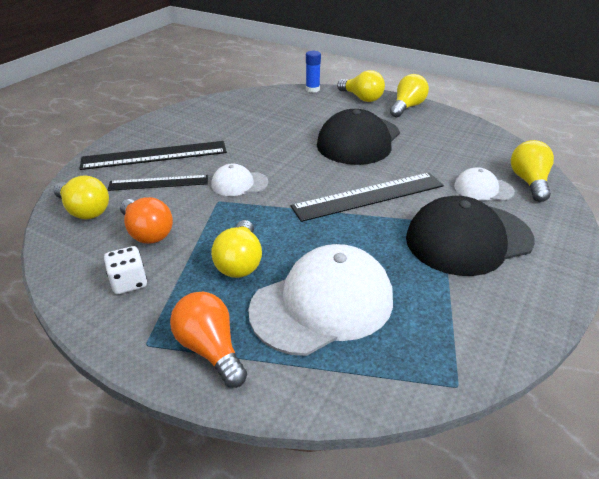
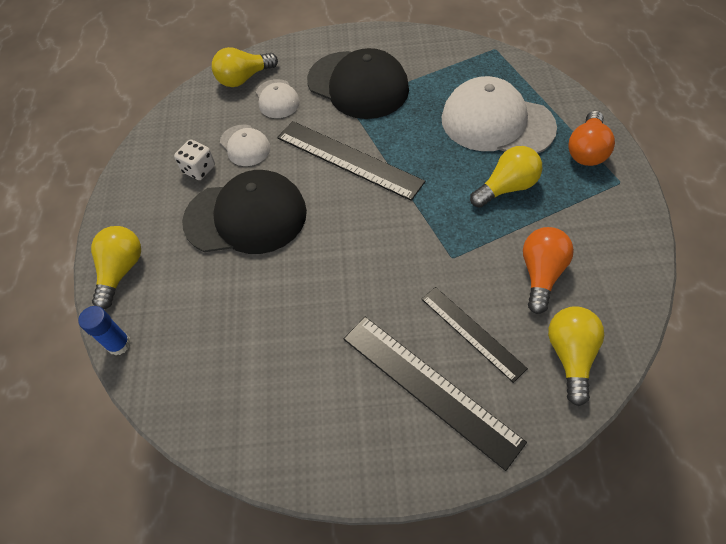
camera: 120 degrees left, 20 degrees up
(129, 282) = (595, 236): white dice -> white dice (199, 169)
(239, 183) = (411, 262): white cap -> white cap (245, 145)
(407, 107) = (126, 214): yellow light bulb -> none

